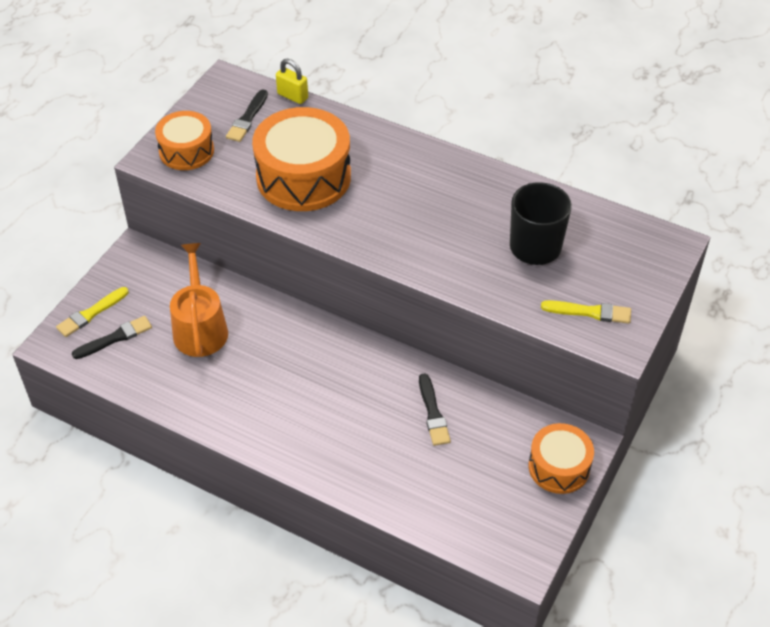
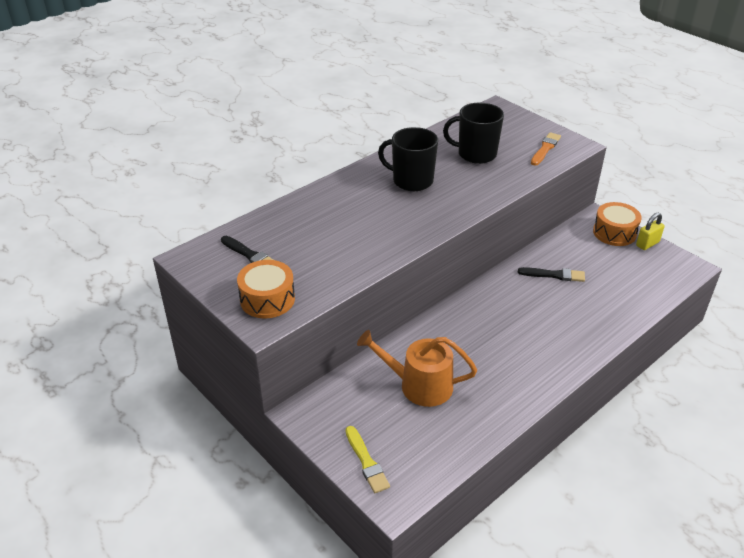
camera: 70 degrees left, 10 degrees down
(115, 338) = (406, 448): black brush -> none
(292, 96) = (240, 225): yellow padlock -> yellow padlock (647, 244)
(303, 177) = (345, 239): orange drum -> none
(441, 201) = (411, 181): none -> black mug
(590, 312) = (545, 149): yellow brush -> orange brush

